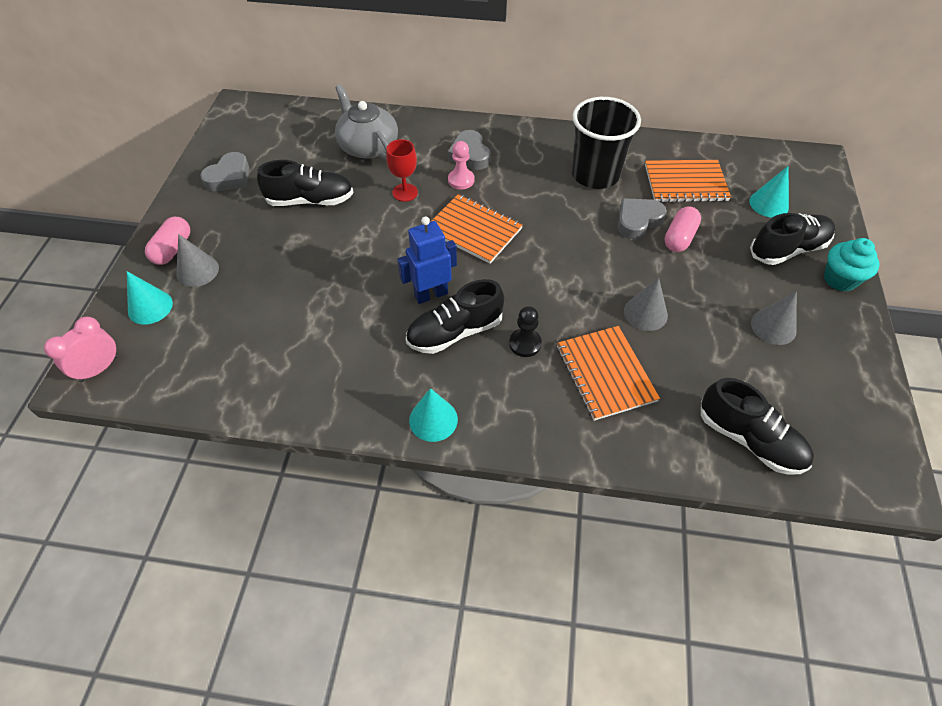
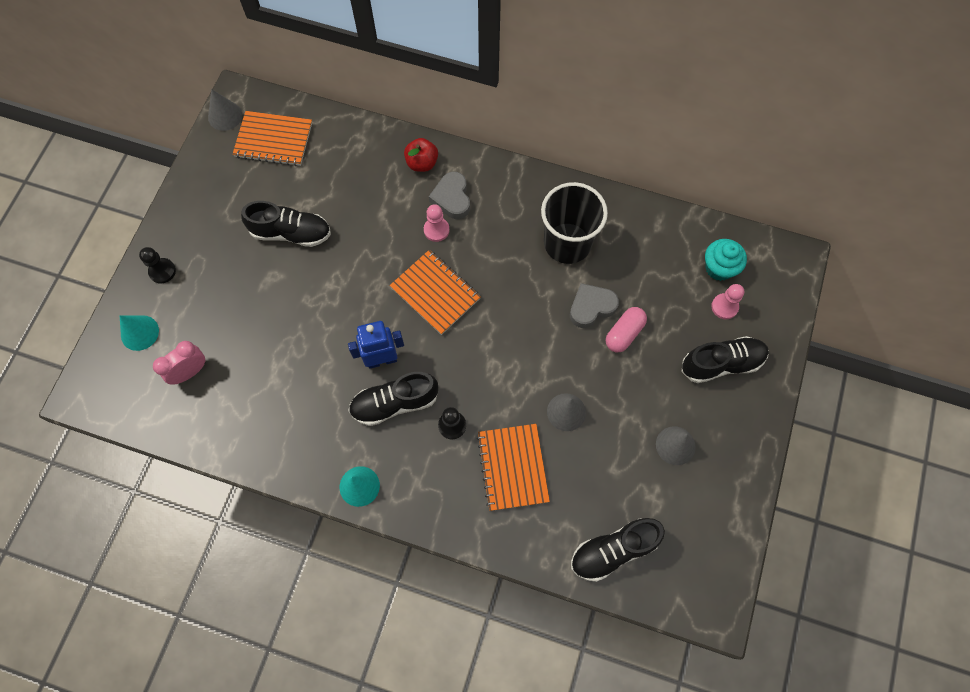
camera: 10 degrees right, 15 degrees up
(99, 368) = (96, 389): pink clock -> pink clock (190, 372)
(172, 249) = (162, 271): pink capsule -> black pawn
(197, 271) = (182, 299): grey cone -> grey cone (225, 116)
(229, 177) = (219, 191): grey heart -> none
(368, 146) = (355, 172): grey teapot -> none
(405, 192) = (380, 237): red goblet -> none
(433, 132) = (422, 163): none -> red apple
(685, 183) = (652, 268): orange notebook -> orange notebook (273, 140)
(749, 439) = (613, 550): black shoe -> black shoe turned 105 degrees clockwise
(769, 204) = (724, 307): turquoise cone -> pink pawn
(840, 279) = (757, 405): turquoise cupcake -> turquoise cupcake (719, 268)

